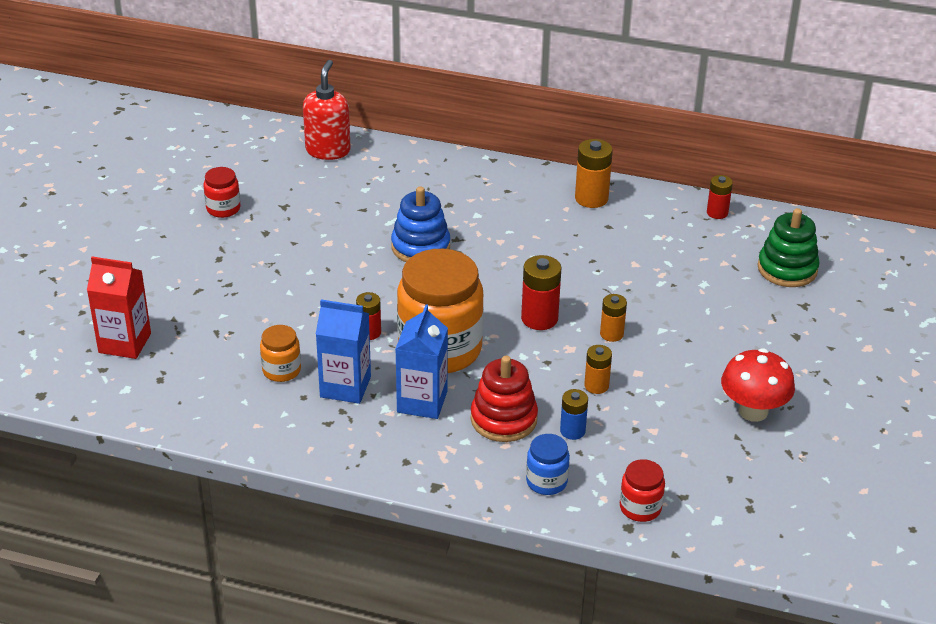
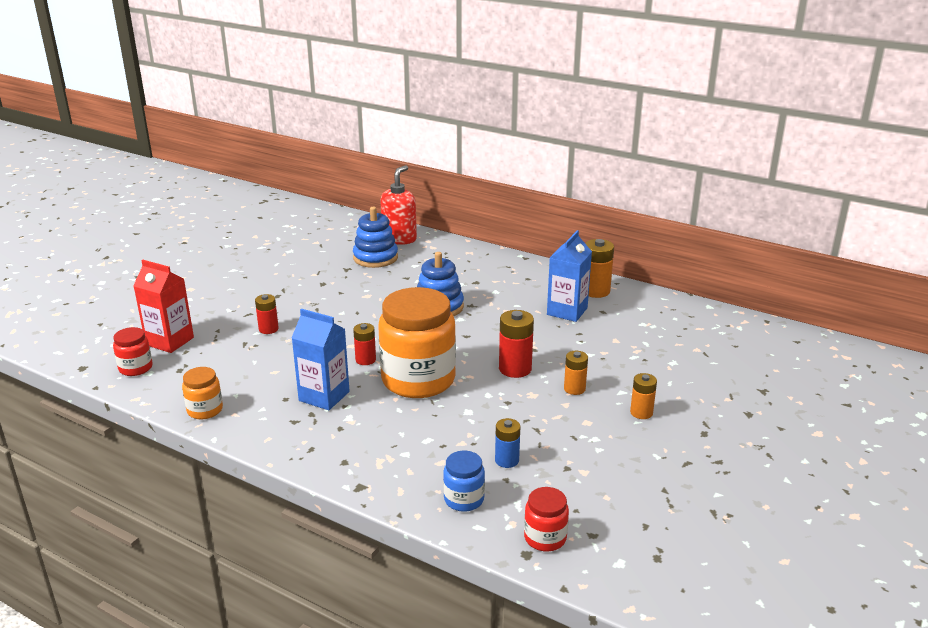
camera: 15 degrees right, 10 degrees down
(223, 209) = (300, 265): red jar -> red jar (135, 368)
(281, 370) = (279, 377): orange jar -> orange jar (205, 410)
(312, 184) = (375, 258): none -> blue stacking toy
(422, 402) = (383, 417): blue carton -> blue carton (567, 311)
(503, 419) = (448, 441): red stacking toy -> none
(596, 386) = (544, 427): orange battery -> orange battery (641, 413)
(717, 213) = (702, 313): red battery -> red battery (268, 329)
(753, 411) = (687, 470): red mushroom -> none
(787, 269) = (754, 361): green stacking toy -> none

